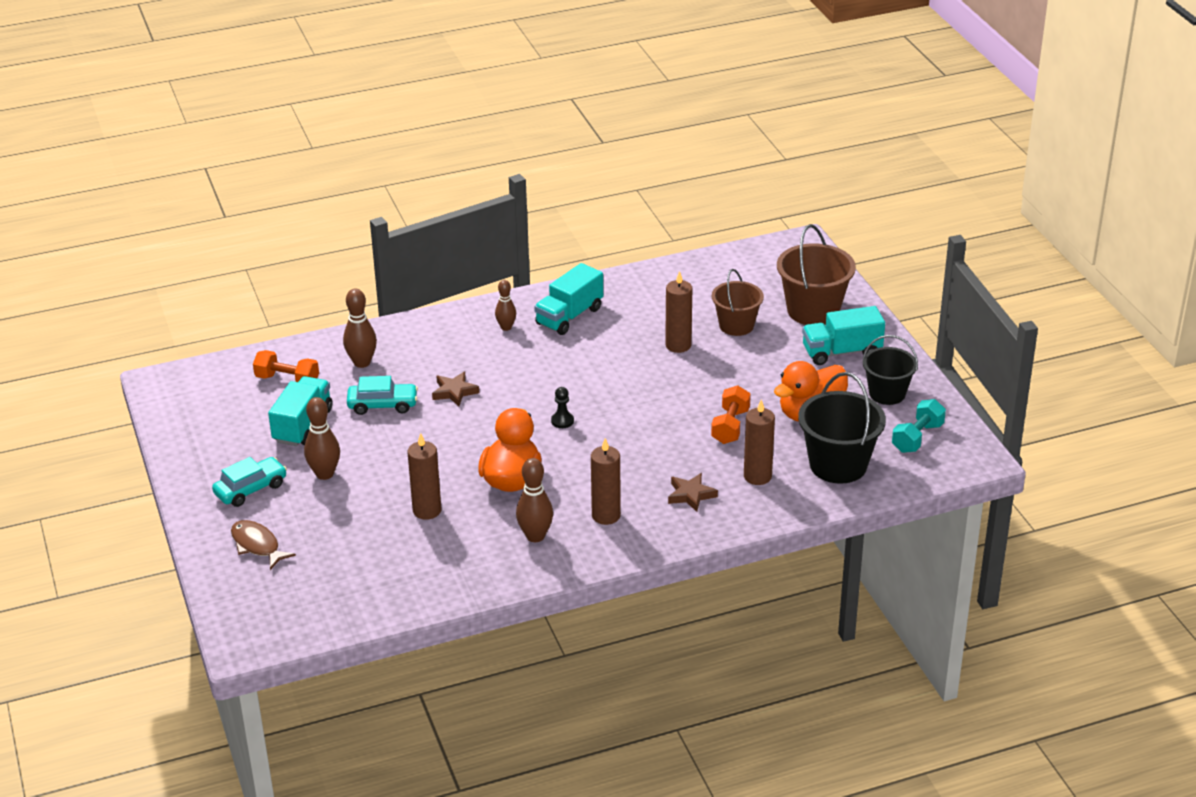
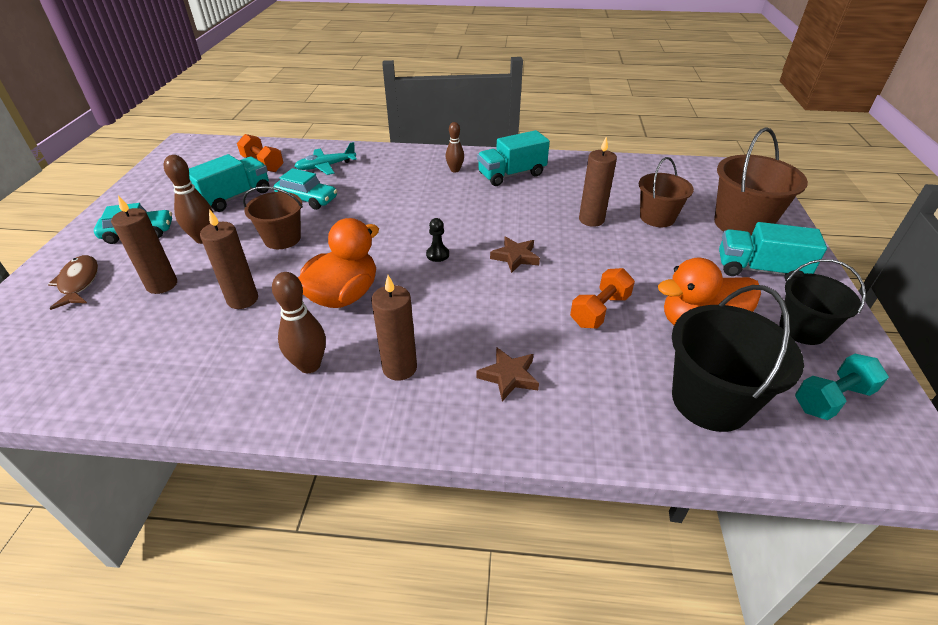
camera: 25 degrees right, 5 degrees up
(362, 363) = (326, 166): brown bowling pin -> turquoise plane
(402, 450) = (282, 238): none -> brown bucket
(454, 392) = (371, 205): brown star -> brown star (515, 257)
(757, 476) = (600, 380): brown candle -> brown candle (162, 285)

